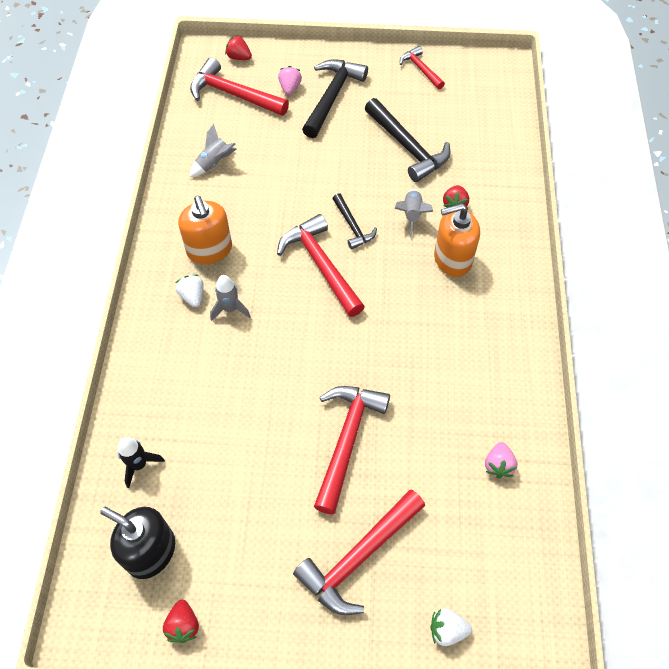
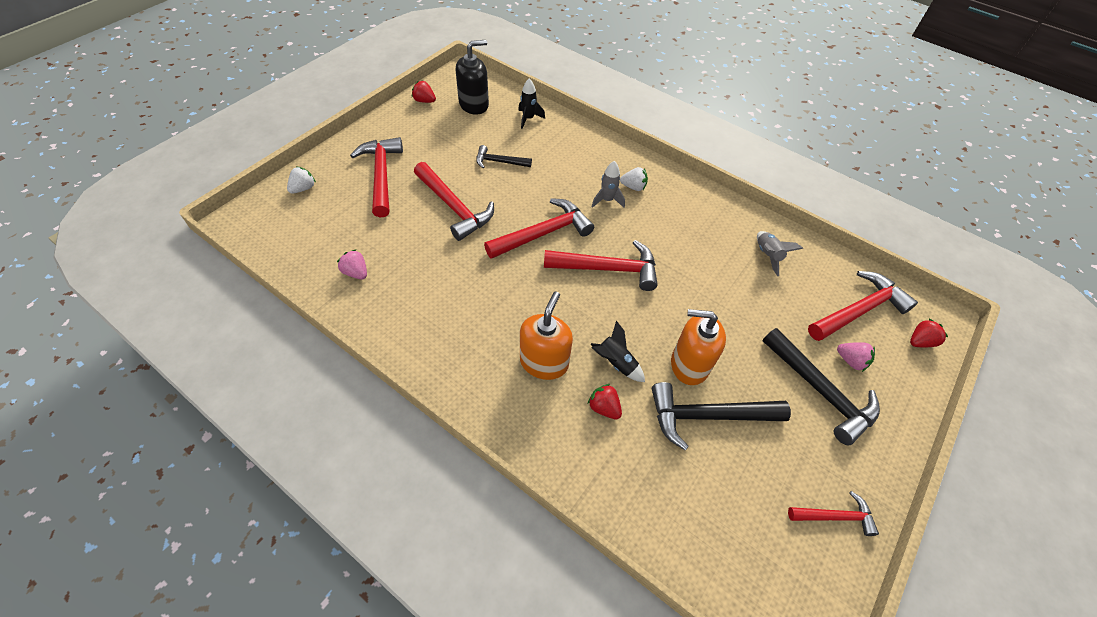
camera: 120 degrees right, 5 degrees down
(209, 250) = (671, 213): orange soap dispenser -> orange soap dispenser (689, 364)
(318, 337) = (543, 233): none -> red hammer
(352, 226) = (633, 311): black hammer -> black hammer (499, 162)
(412, 215) = (616, 363): grey rocket -> black rocket

